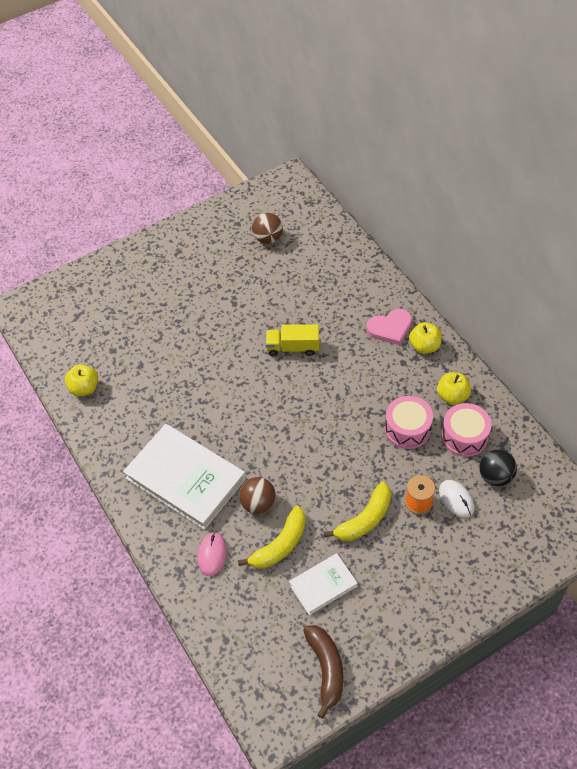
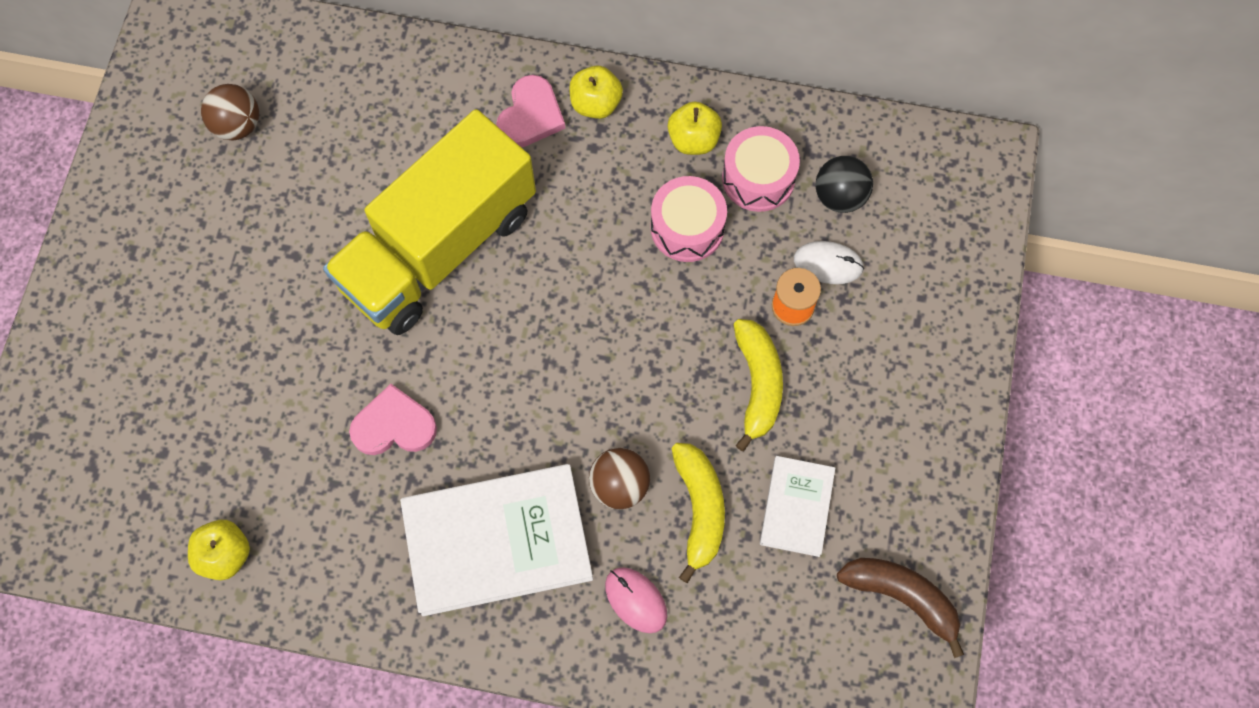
camera: 50 degrees left, 15 degrees up
(198, 398) = (394, 425): none -> pink heart
(293, 347) = (439, 248): yellow truck -> yellow truck, size x2.32

